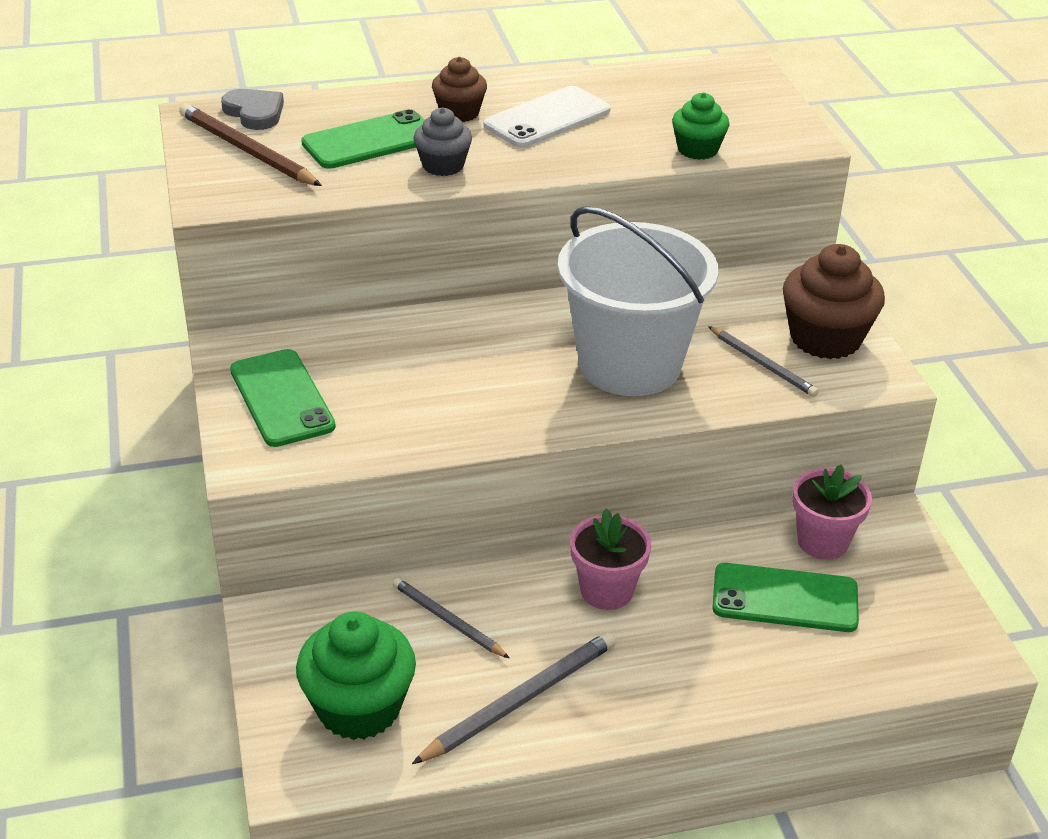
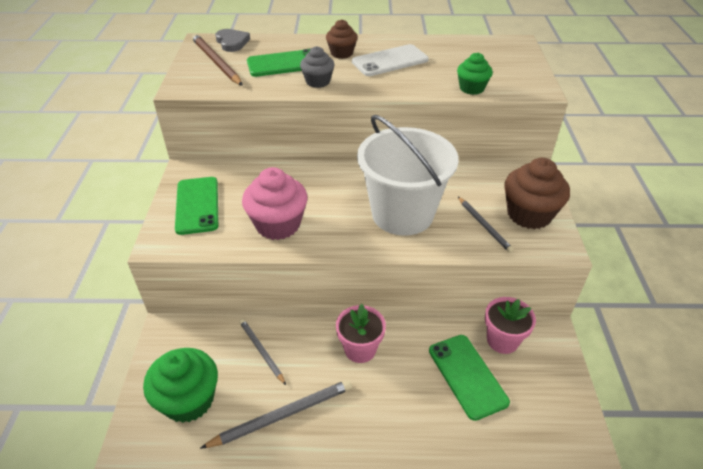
camera: 15 degrees right, 5 degrees up
(434, 408) = (278, 224): none -> pink cupcake
(785, 598) = (467, 376): green phone -> green phone turned 45 degrees clockwise

